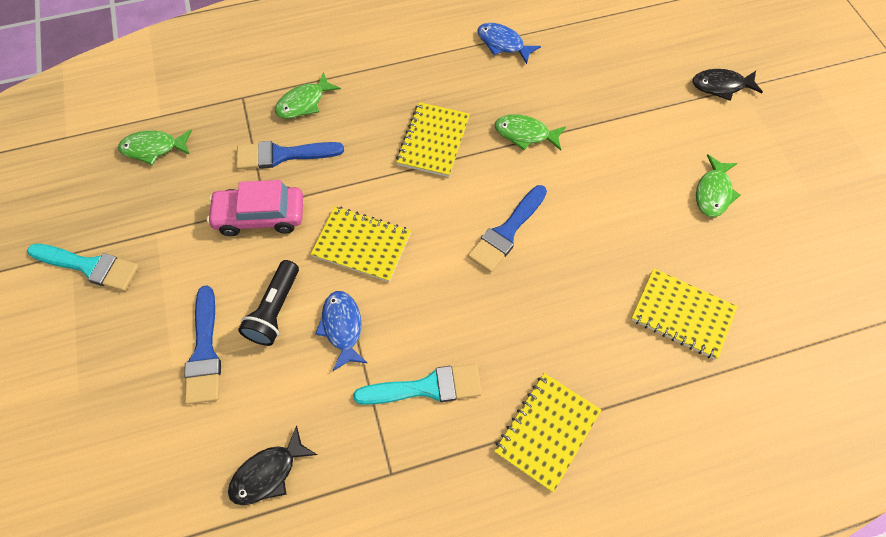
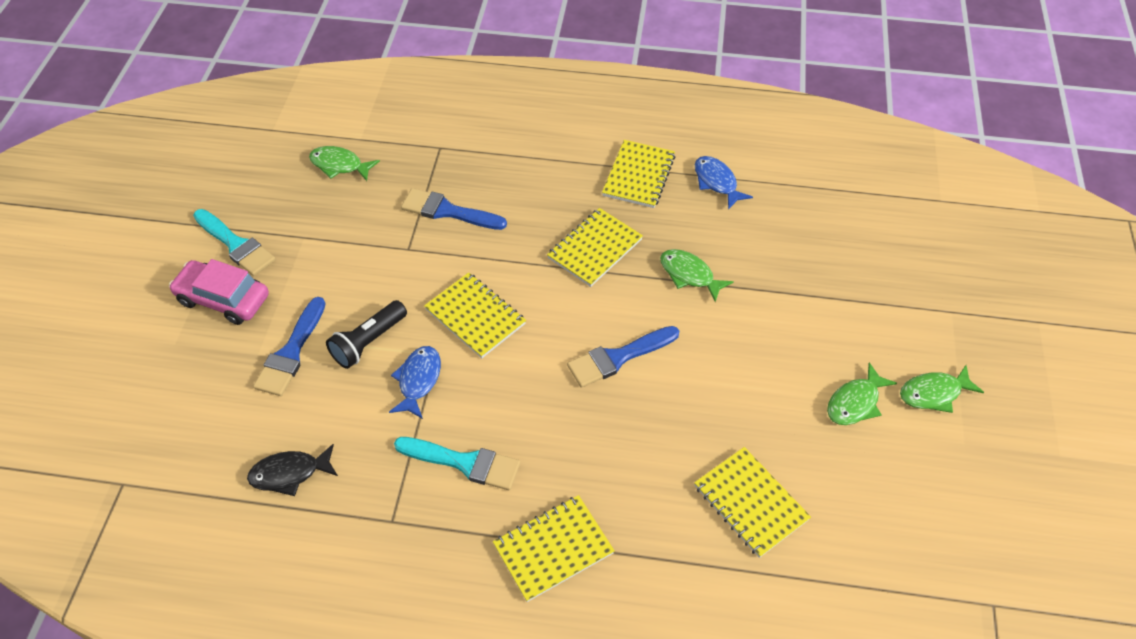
camera: 25 degrees right, 10 degrees down
(260, 216) = (399, 257): pink car -> pink car (223, 299)
(304, 103) = (492, 171): green fish -> green fish (934, 393)
(435, 61) = (639, 176): none -> yellow notebook
(721, 86) = (929, 302): black fish -> none

